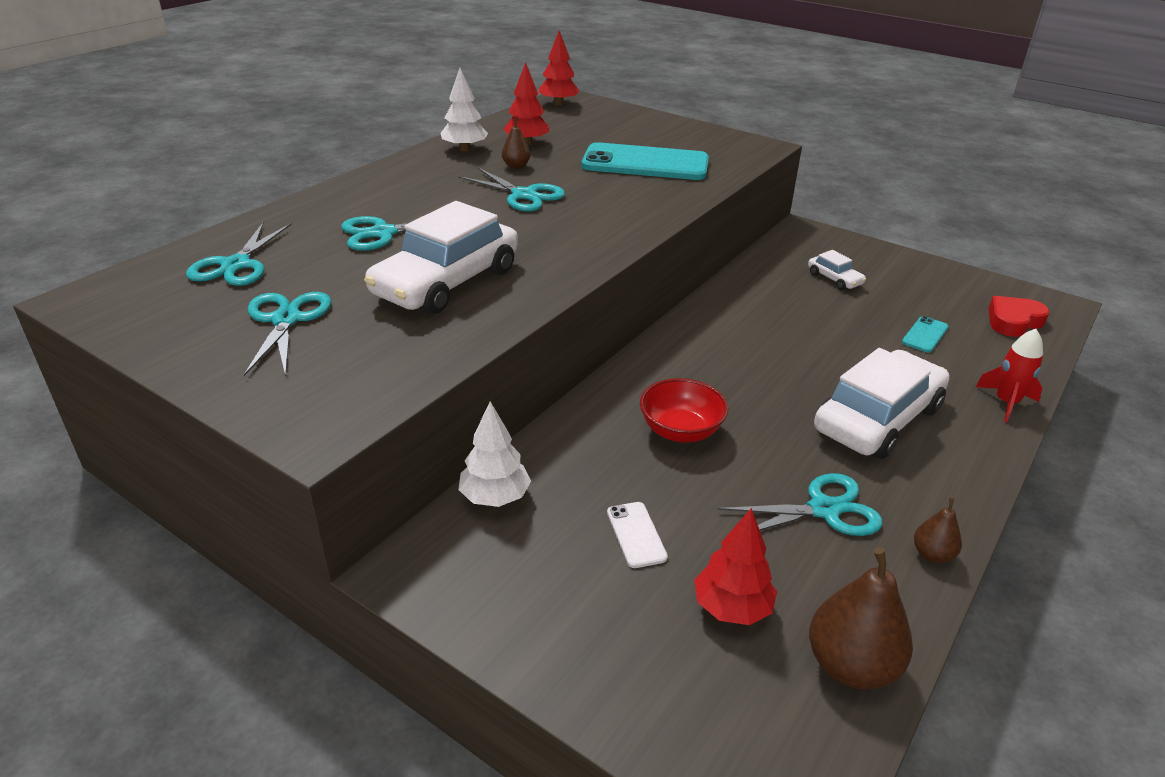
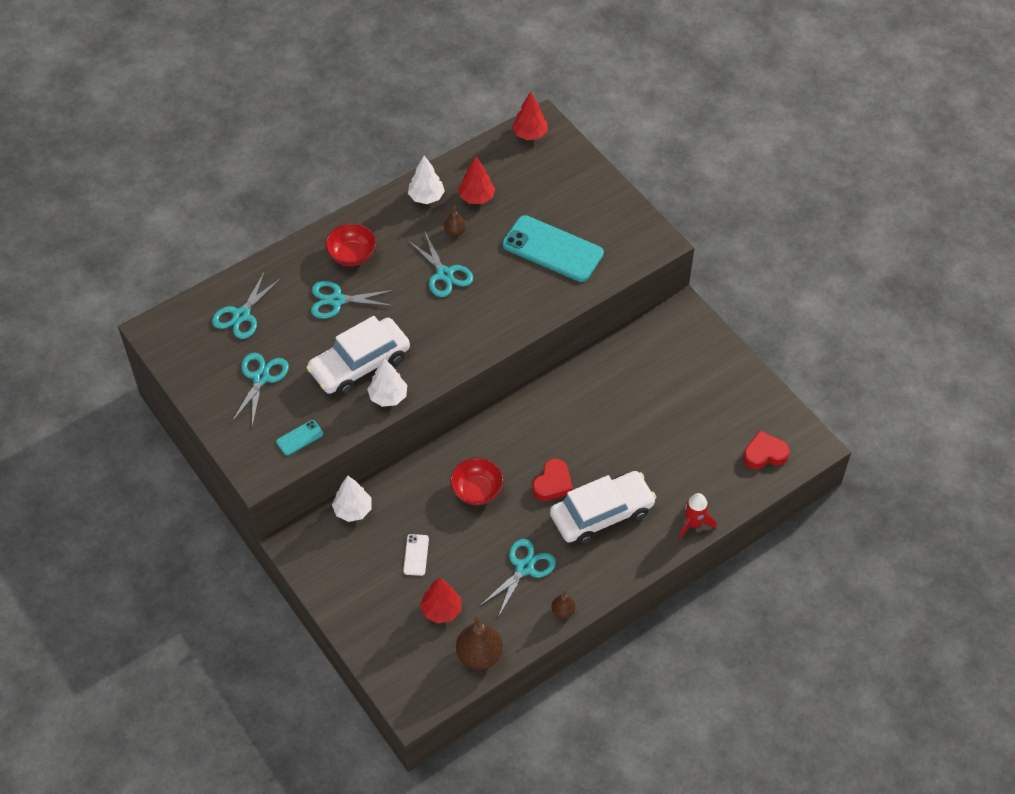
camera: 20 degrees right, 20 degrees up
(388, 197) = (352, 255): none -> red bowl
(509, 306) = (388, 396): none -> white tree
(783, 401) = (553, 483): none -> red heart
(823, 510) = (524, 568): turquoise scissors -> turquoise scissors turned 60 degrees counterclockwise
(834, 279) = (667, 376): white car -> none
(925, 335) = (689, 450): turquoise phone -> turquoise phone (299, 438)

